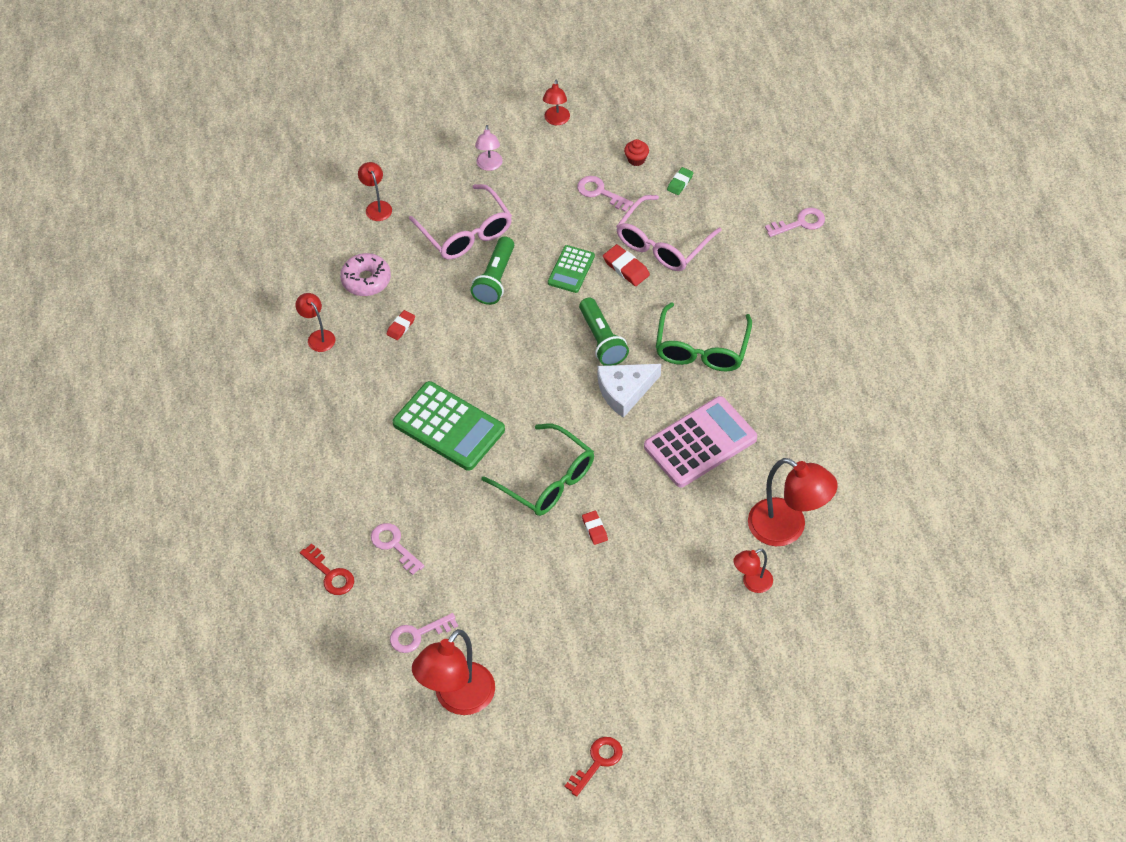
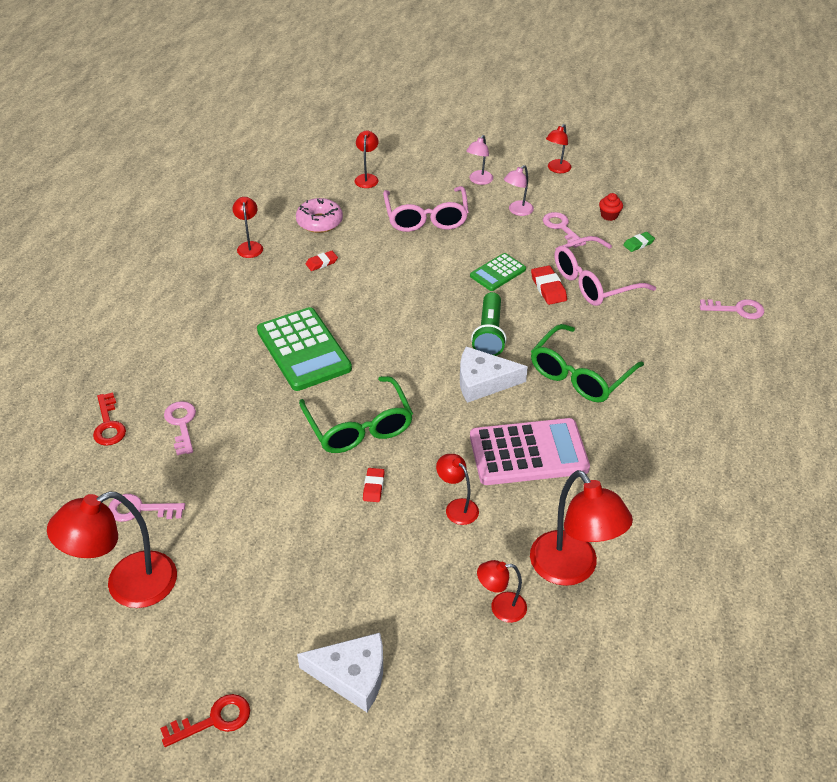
camera: 25 degrees right, 10 degrees down
(495, 279) = (426, 257): green flashlight -> none
(548, 189) = (517, 211): none -> pink lamp
(671, 516) = (457, 507): none -> red lamp
(675, 684) = (352, 675): none -> white cheese

